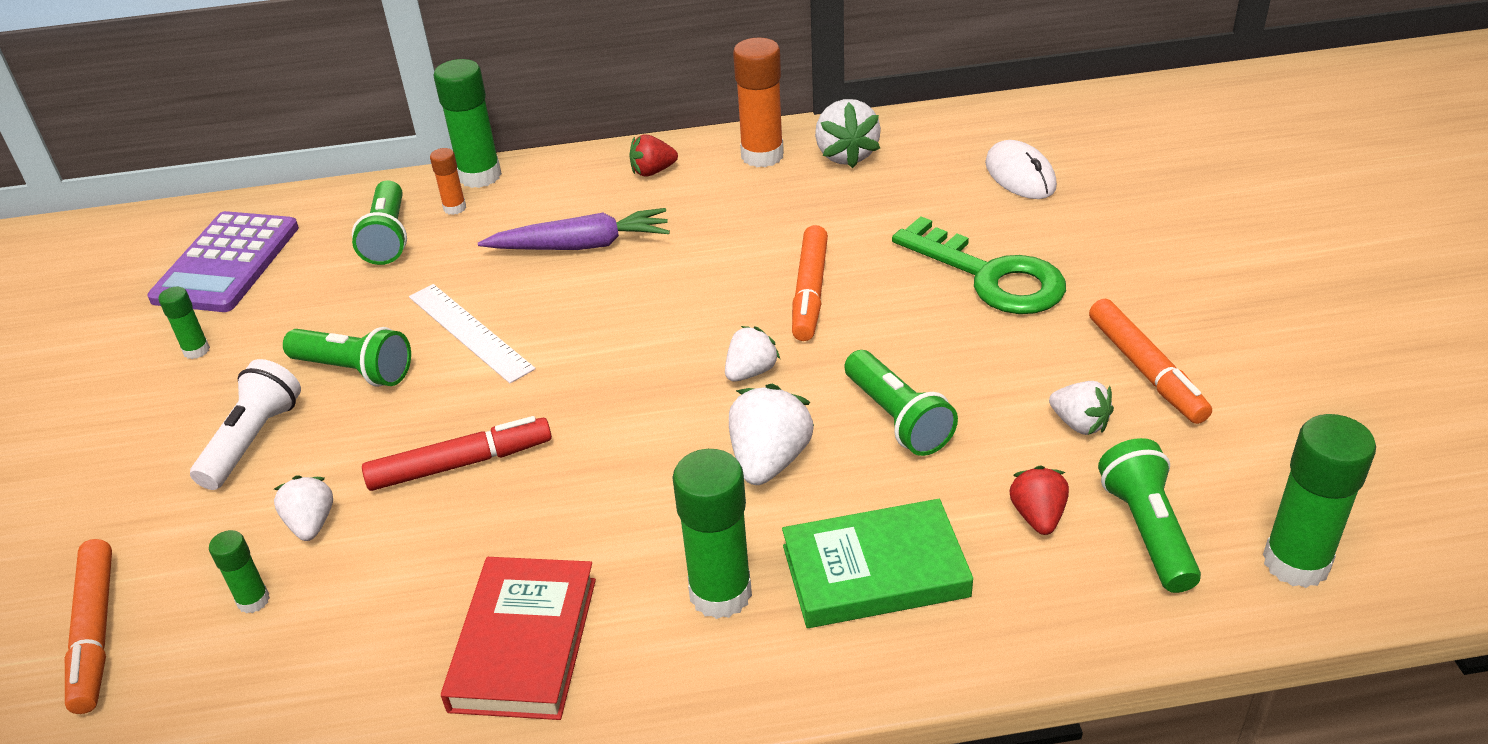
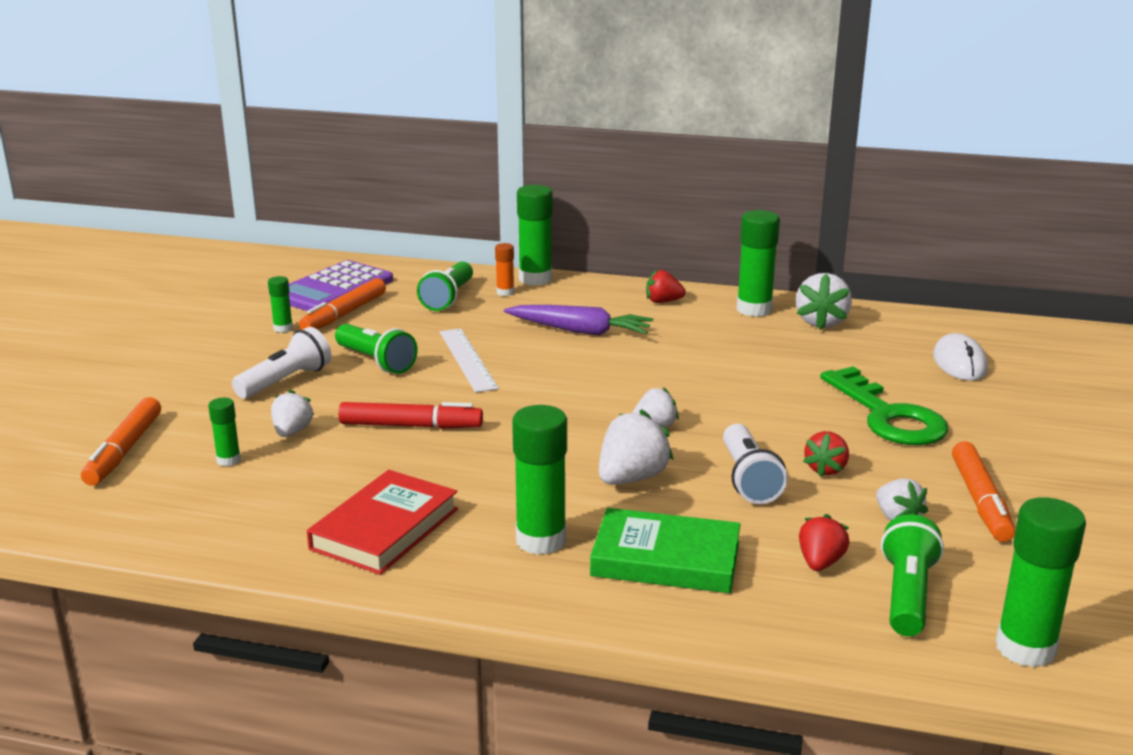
camera: 20 degrees right, 15 degrees down
(762, 156) = (754, 309): orange glue stick -> green glue stick
(810, 292) = (733, 393): orange marker -> orange marker (344, 314)
(897, 418) = (748, 479): green flashlight -> white flashlight
(969, 376) = (826, 469): none -> red strawberry

